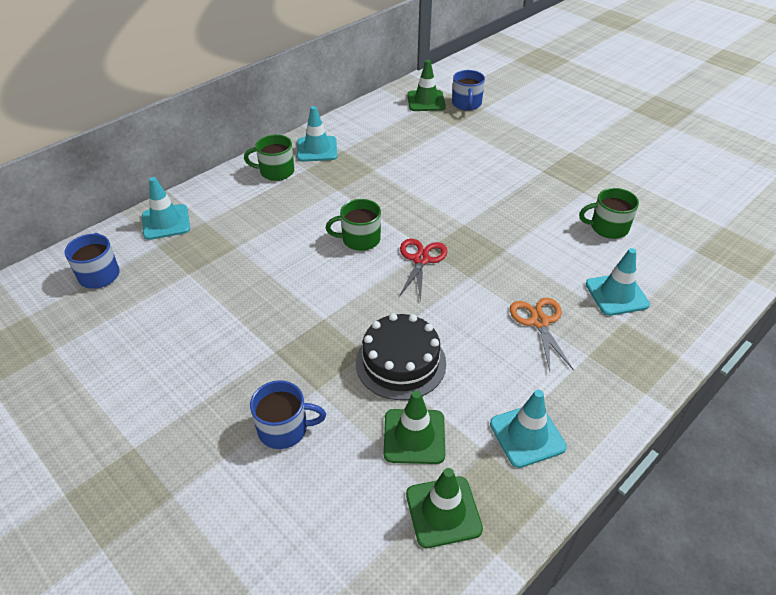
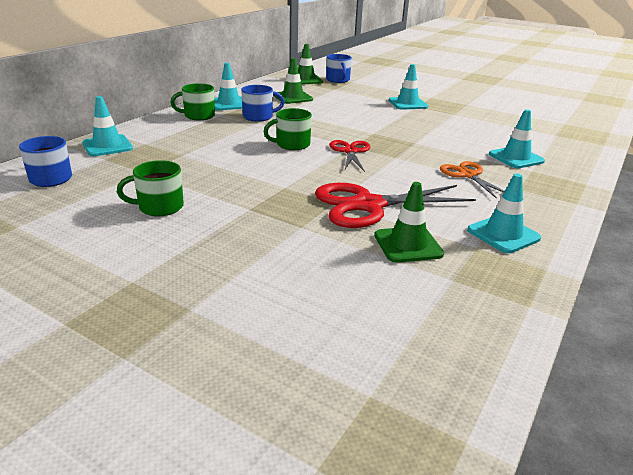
camera: 15 degrees left, 15 degrees down
(284, 429) = (284, 253): blue mug -> blue mug (259, 117)
(400, 363) = (368, 205): black cake -> red scissors
(443, 511) = (464, 286): green traffic cone -> green traffic cone (293, 97)
(533, 165) = (407, 104): none -> turquoise traffic cone
(608, 227) = (484, 128): green mug -> green mug (159, 207)

